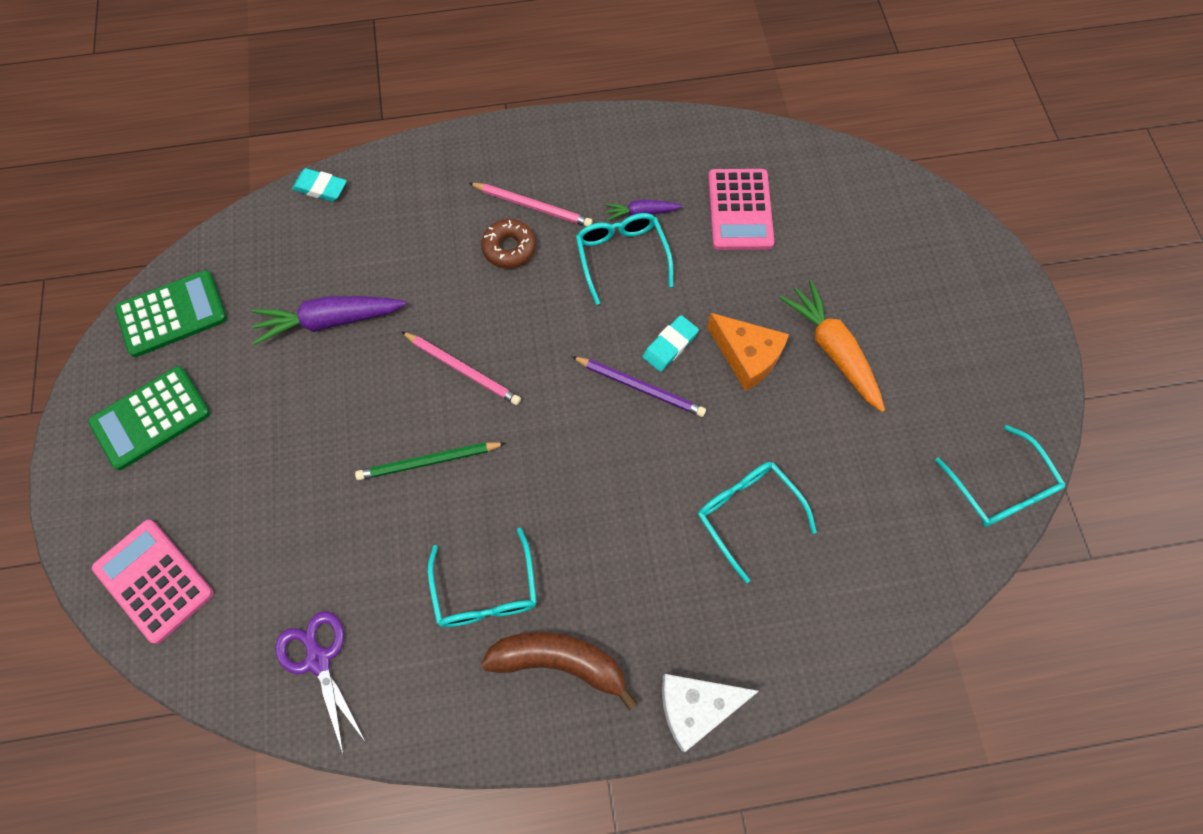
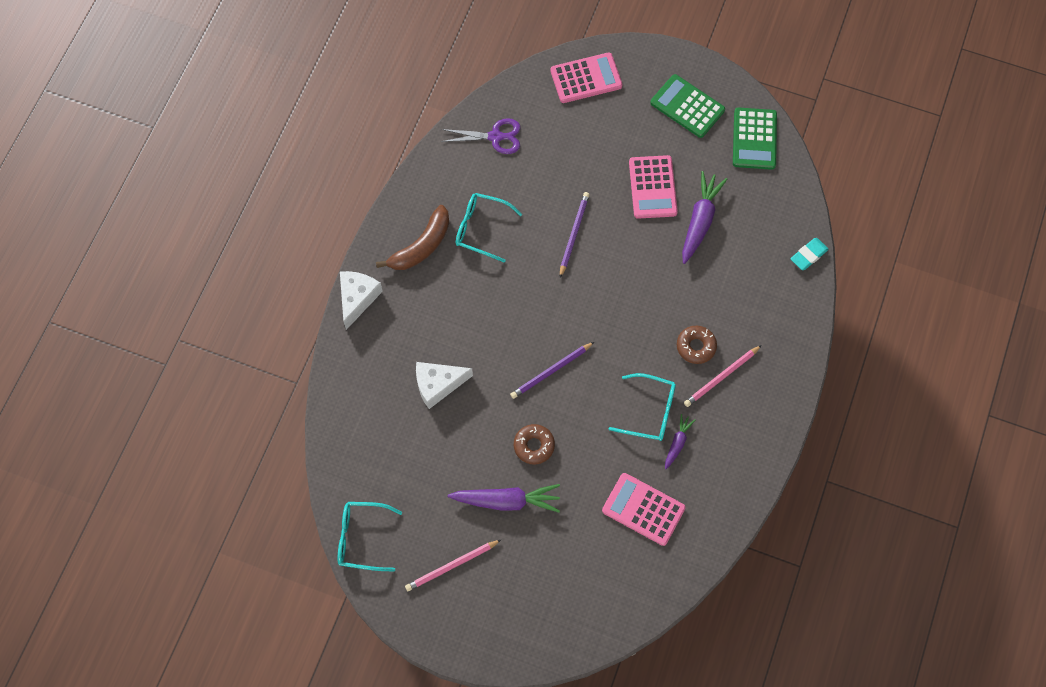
camera: 120 degrees right, 0 degrees up
(151, 418) = (687, 106): green calculator -> green calculator turned 45 degrees counterclockwise
(305, 400) = (652, 187): none -> pink calculator
(428, 462) = (573, 234): green pencil -> purple pencil
(463, 369) = (622, 279): pink pencil -> pink pencil (451, 566)
(670, 345) = (569, 404): turquoise eraser -> none
(747, 356) = (534, 446): orange cheese -> brown donut
(747, 514) = (438, 385): turquoise glasses -> white cheese
(833, 350) = (506, 501): orange carrot -> purple carrot

